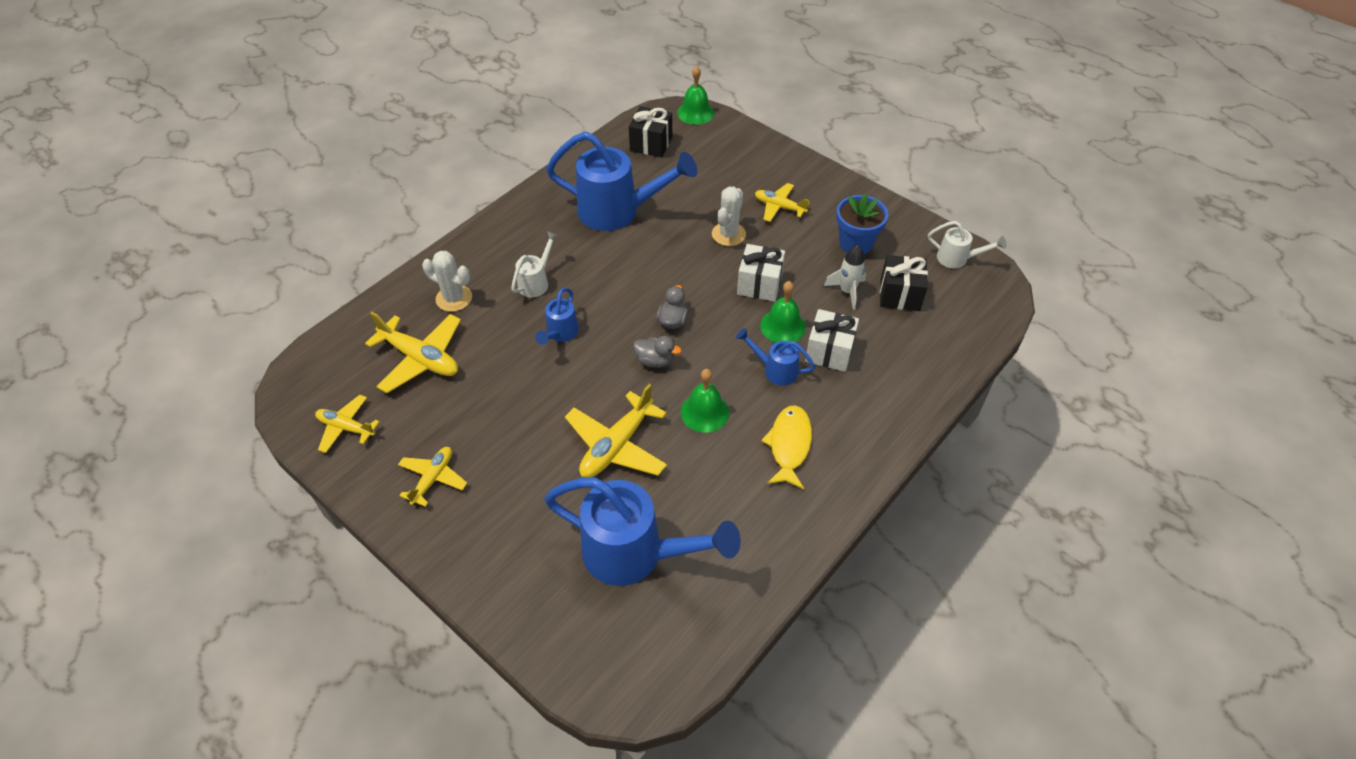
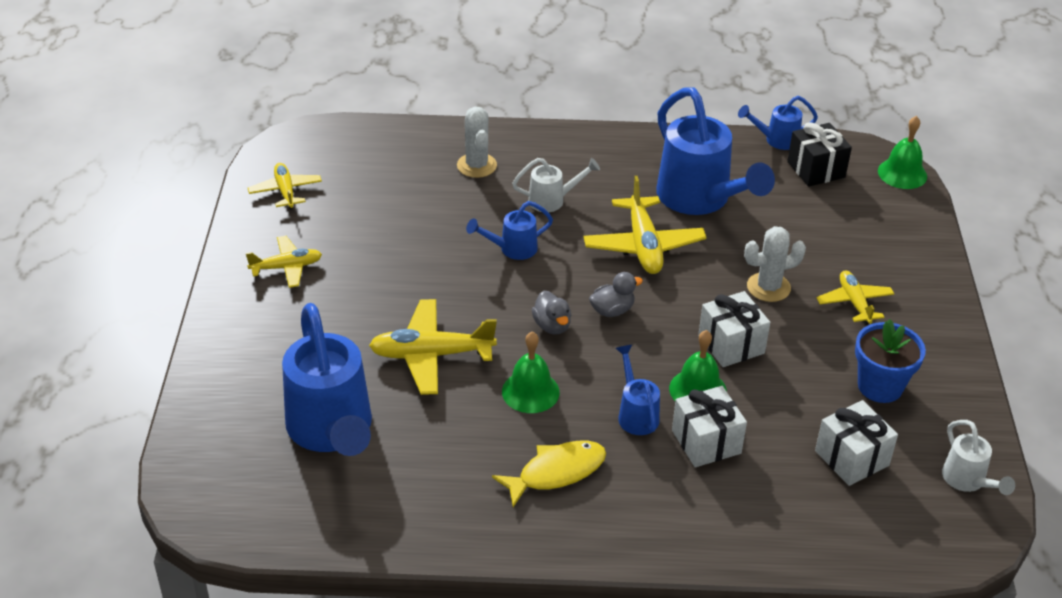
camera: 50 degrees right, 10 degrees down
(420, 358) = (394, 187): yellow plane -> yellow plane (643, 245)
(605, 142) = (776, 140): none -> blue watering can
(847, 291) = (803, 414): white rocket -> none
(899, 295) = (851, 458): black gift -> white gift

